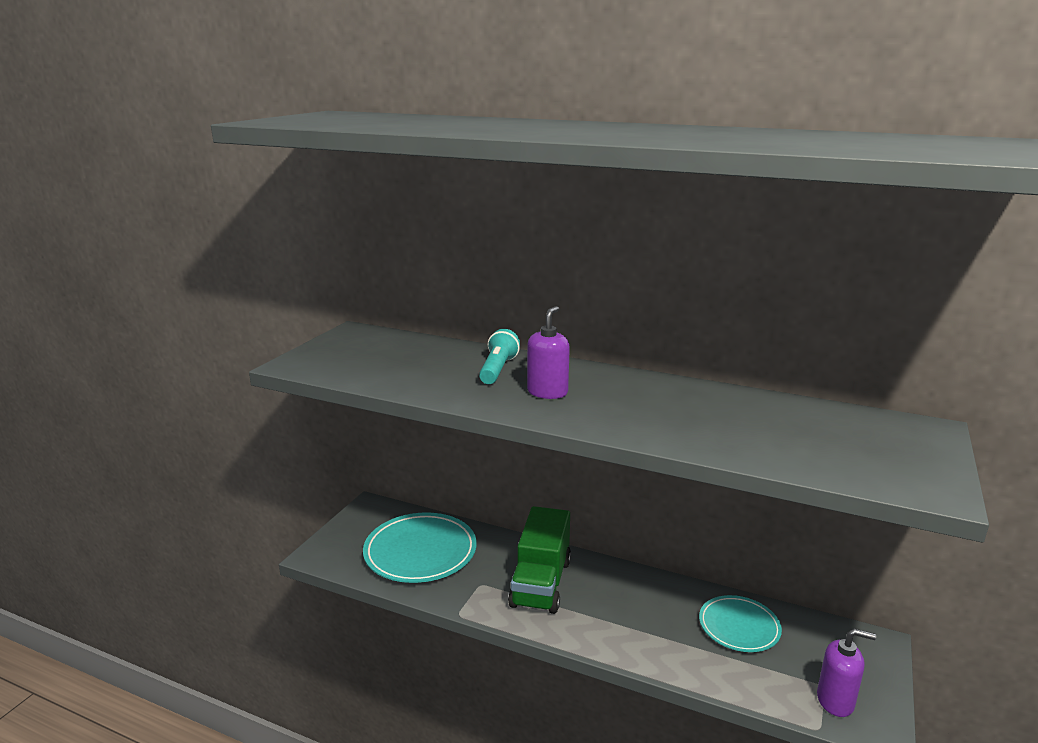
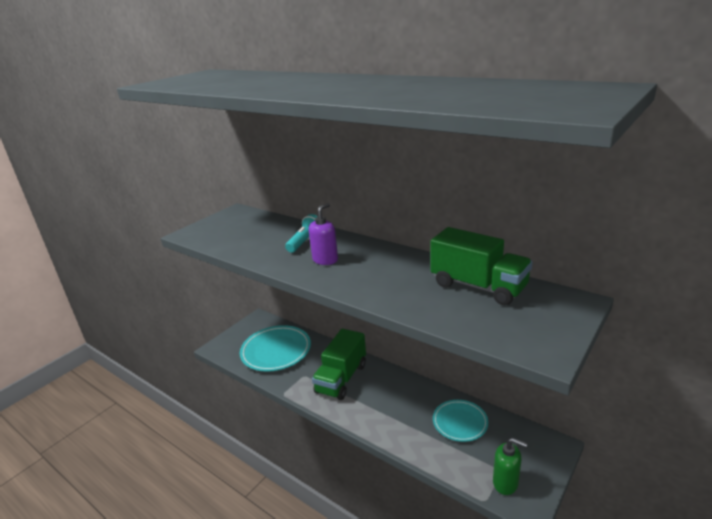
camera: 15 degrees right, 5 degrees up
(789, 417) = (478, 286): none -> green truck
(835, 701) = (505, 483): purple soap dispenser -> green soap dispenser

